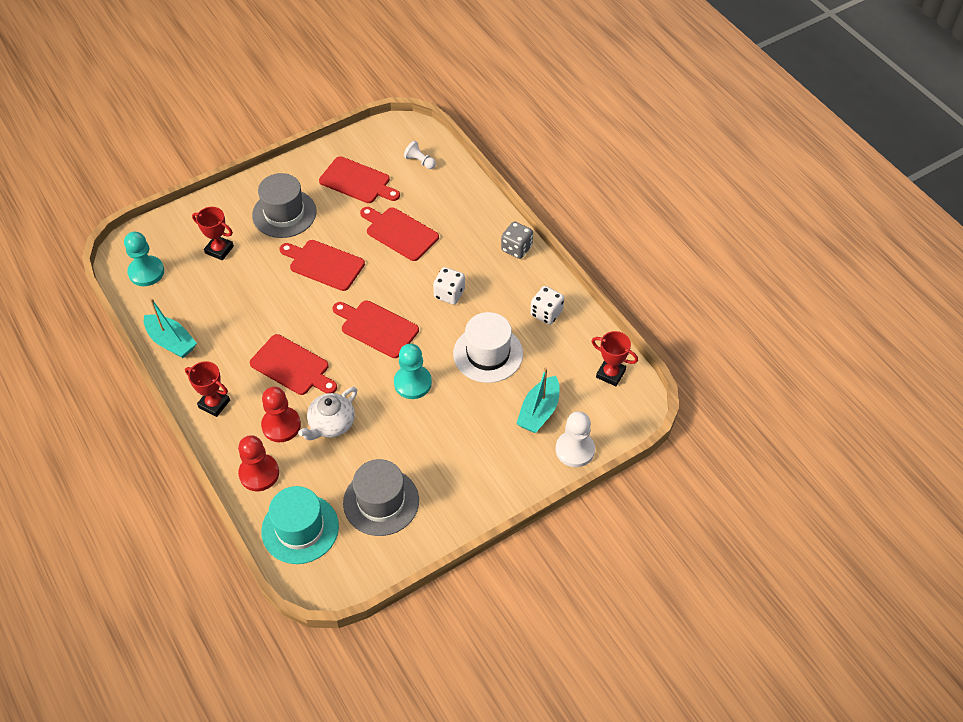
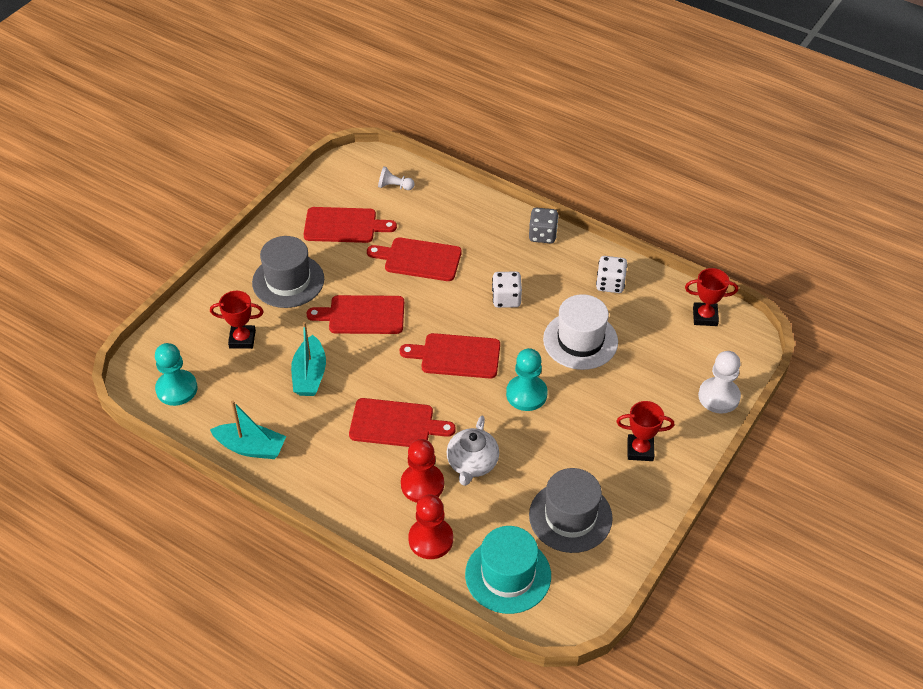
camera: 25 degrees left, 5 degrees down
(214, 404) = (338, 491): red trophy -> red trophy (640, 450)
(539, 411) = (663, 375): turquoise boat -> turquoise boat (309, 375)

